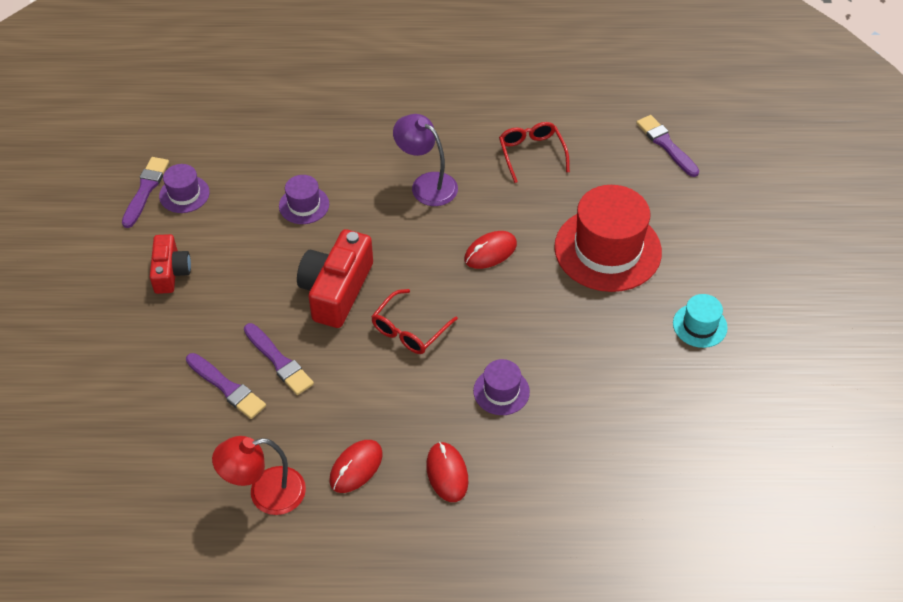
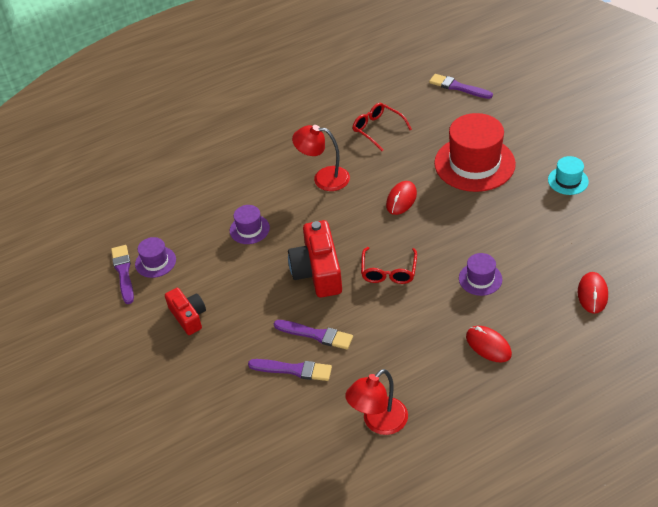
camera: 25 degrees left, 5 degrees down
(356, 467) = (426, 373): red mouse -> red mouse (592, 294)
(426, 184) = (323, 178): purple lamp -> red lamp

